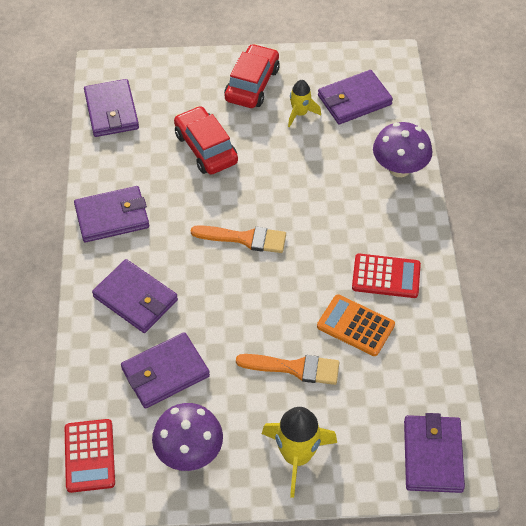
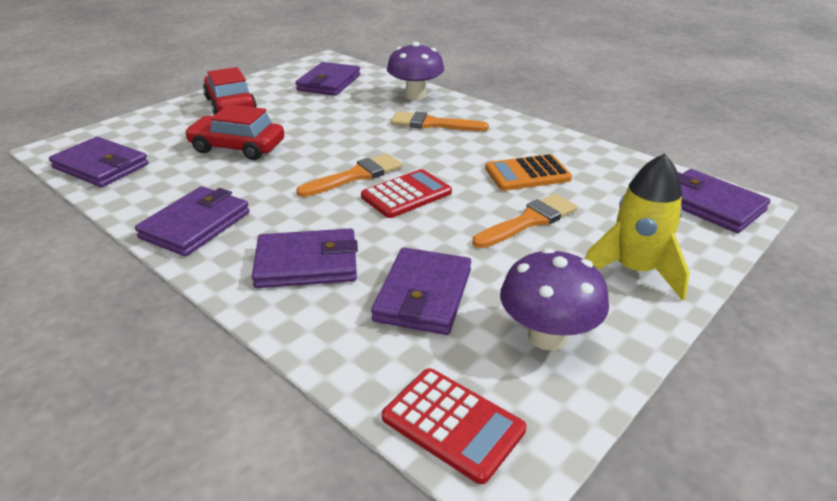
camera: 45 degrees left, 20 degrees down
(300, 113) = (296, 102): yellow rocket -> none
(365, 217) = (432, 124): none -> orange brush
(386, 276) = (500, 141): red calculator -> red calculator (406, 194)

